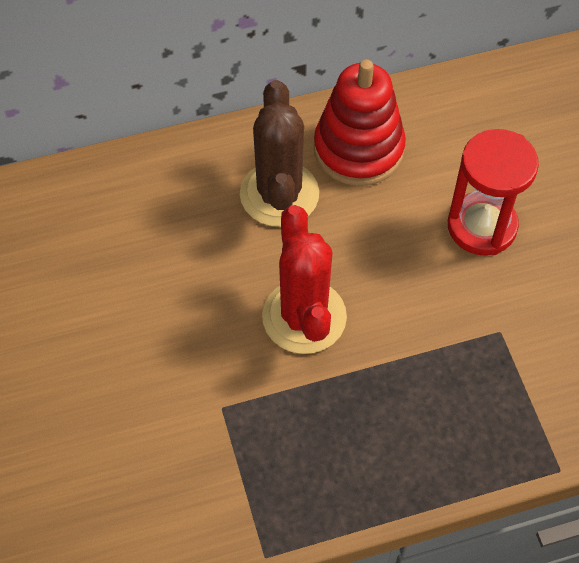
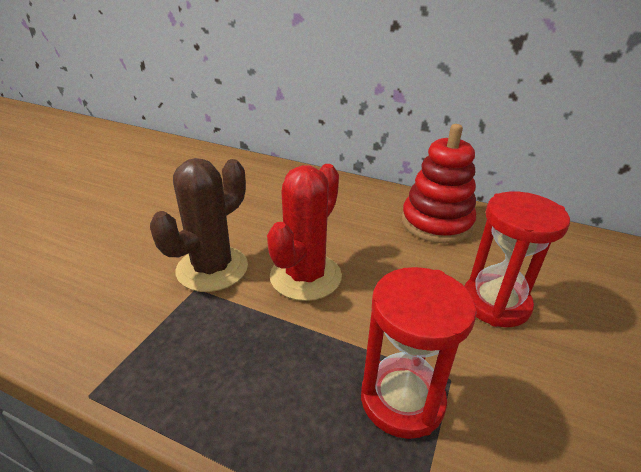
camera: 40 degrees right, 25 degrees down
(279, 194) = (362, 217): brown cactus -> brown cactus (212, 268)
(482, 376) = (402, 400): none -> red hourglass

